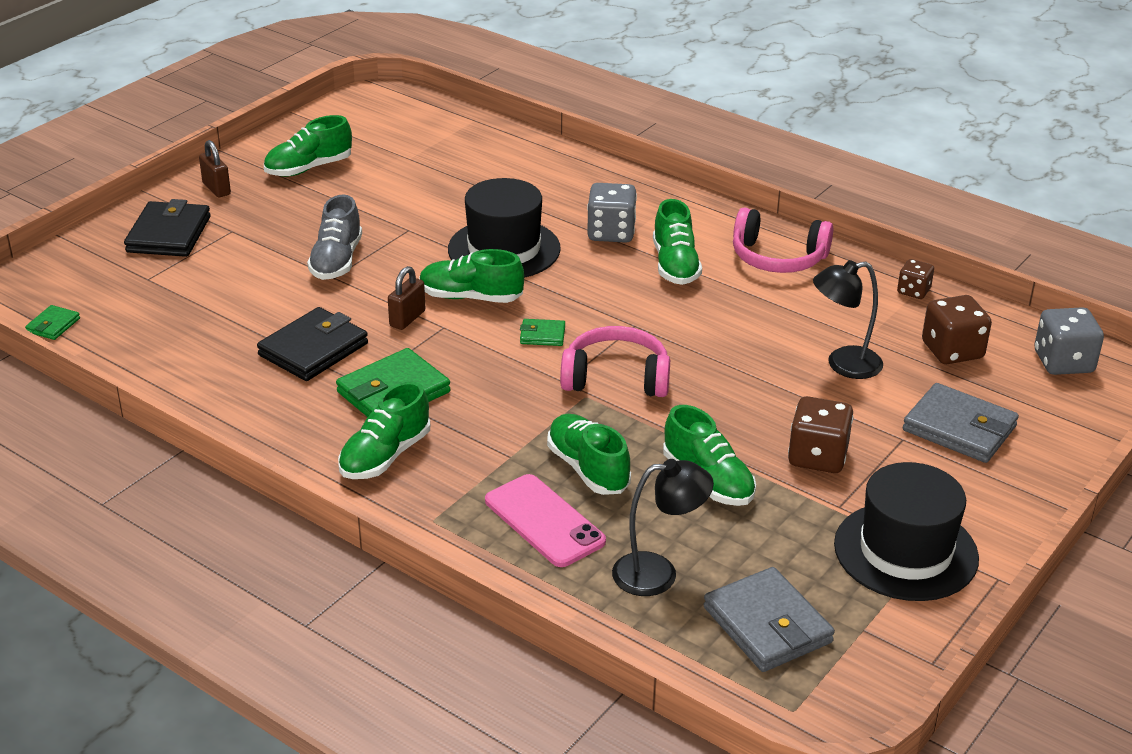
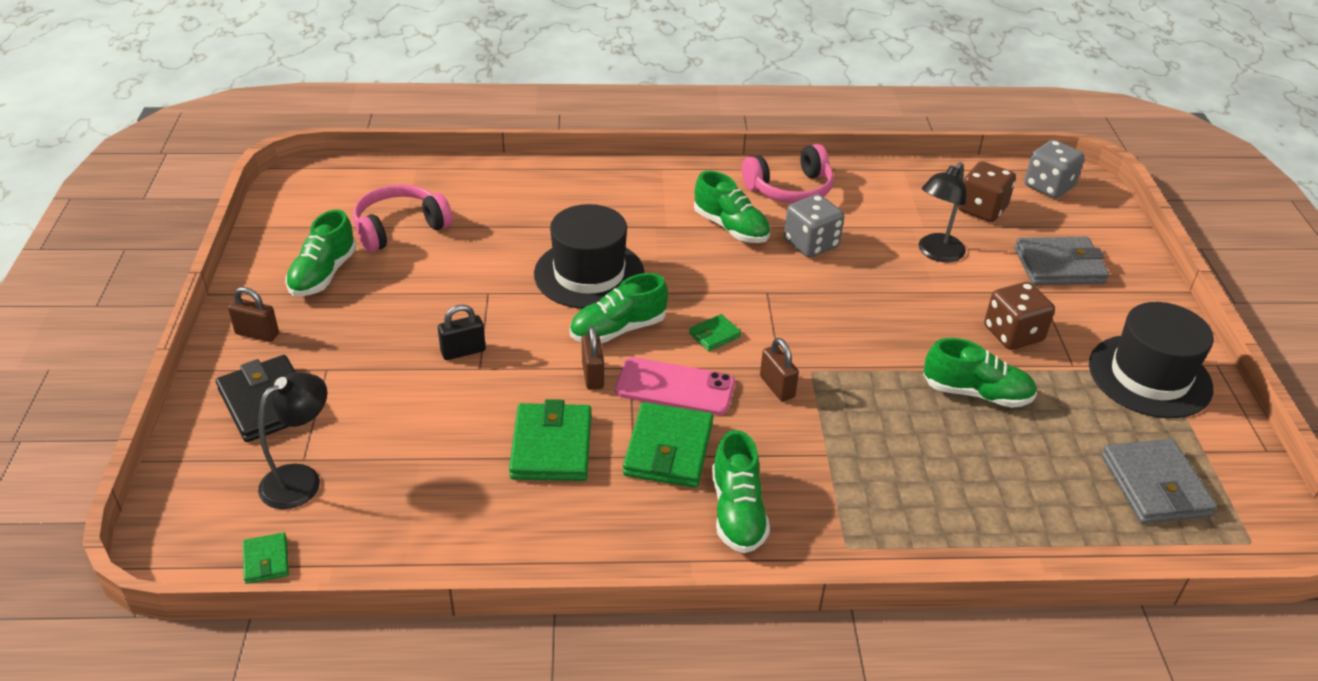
camera: 40 degrees left, 5 degrees up
(313, 349) = (551, 447): black wallet -> green wallet
(336, 261) = (463, 351): grey shoe -> black padlock
(539, 393) = (777, 387): none -> brown padlock
(544, 521) = (921, 496): pink phone -> pink phone (675, 387)
(588, 469) = (892, 432): green shoe -> none
(611, 233) = (651, 221): grey dice -> grey dice (811, 244)
(616, 377) = (811, 343): pink headphones -> pink headphones (399, 228)
(658, 573) = (1044, 489): black lamp -> black lamp (301, 479)
(767, 625) = (1155, 486): grey wallet -> grey wallet turned 60 degrees clockwise
(913, 291) = (904, 175): brown dice -> none

